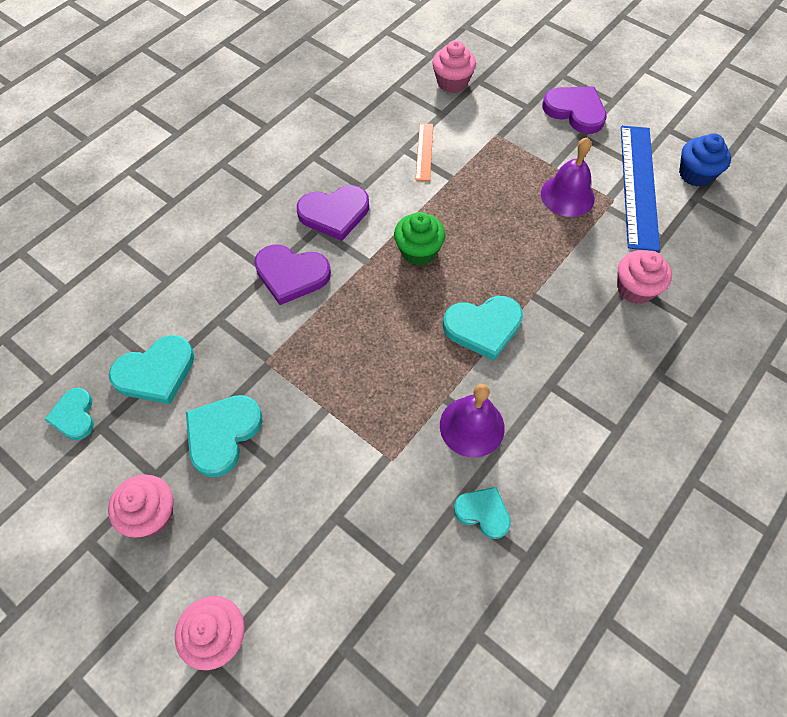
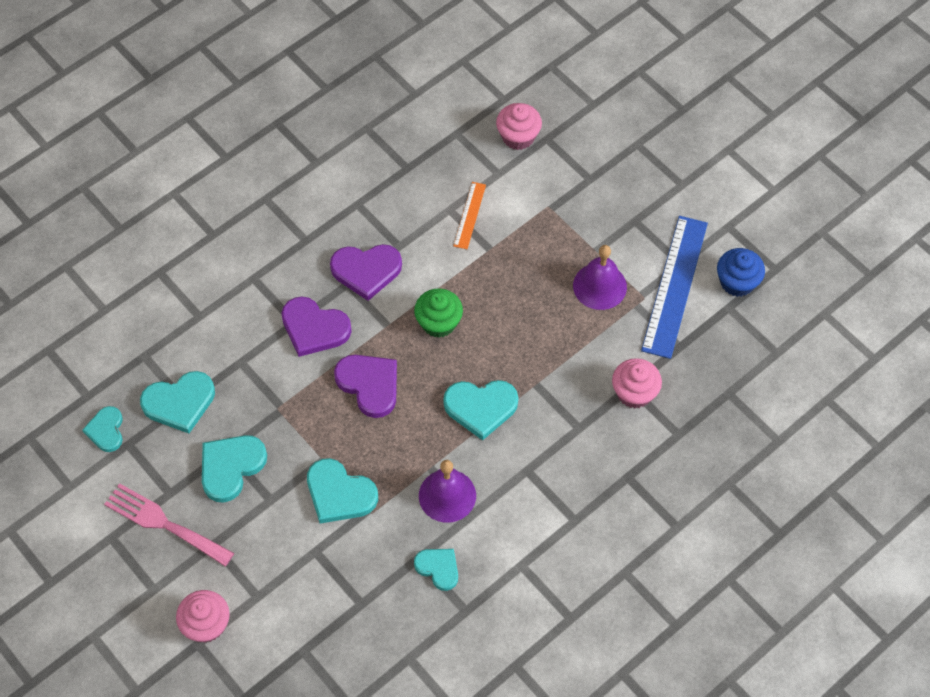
camera: 10 degrees right, 0 degrees up
(151, 514) = (164, 523): pink cupcake -> pink fork
(351, 444) = (339, 494): none -> turquoise heart
(575, 111) = (637, 191): purple heart -> purple heart (369, 385)

